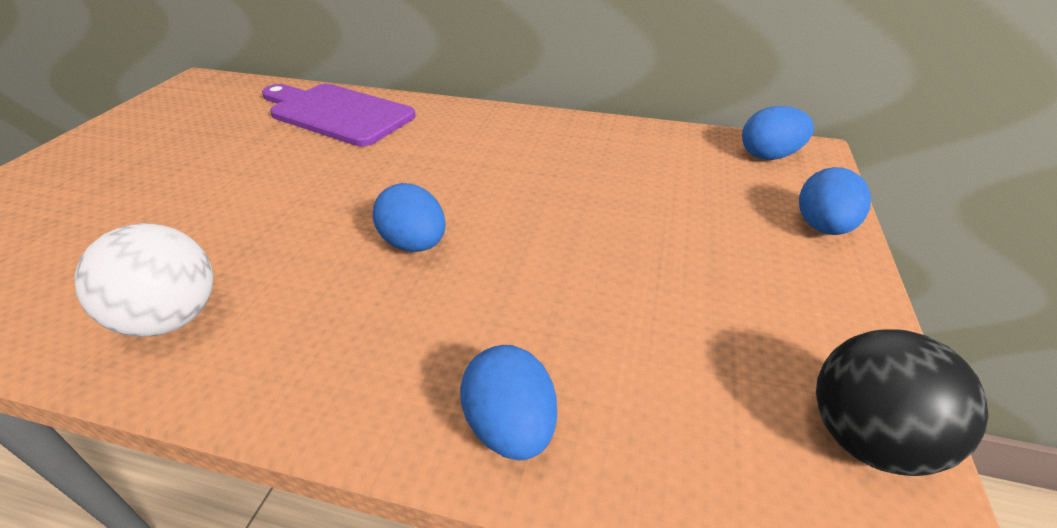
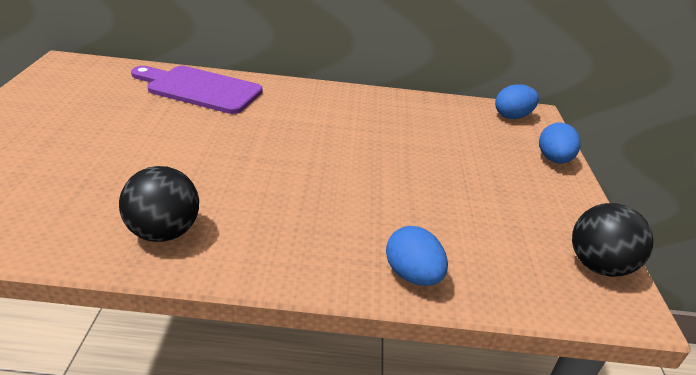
camera: 15 degrees left, 5 degrees down
(172, 318) = (164, 232): white ball -> black ball
(414, 244) = (306, 179): blue egg -> none

